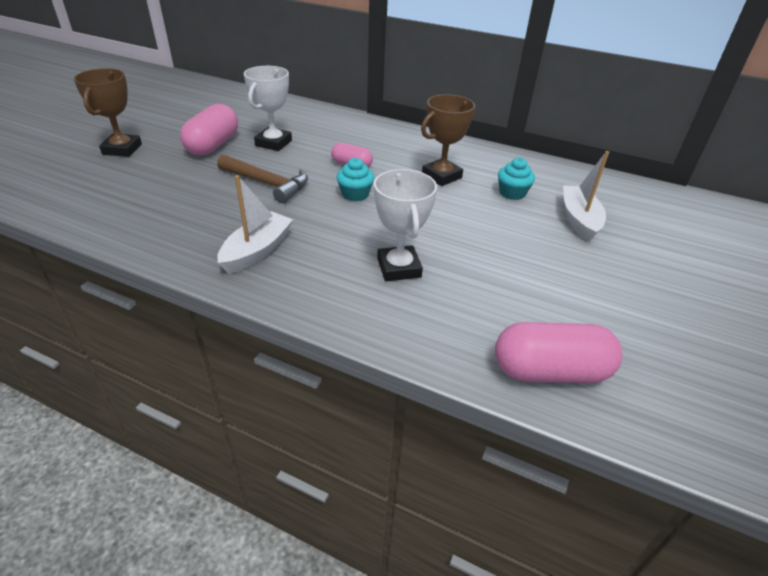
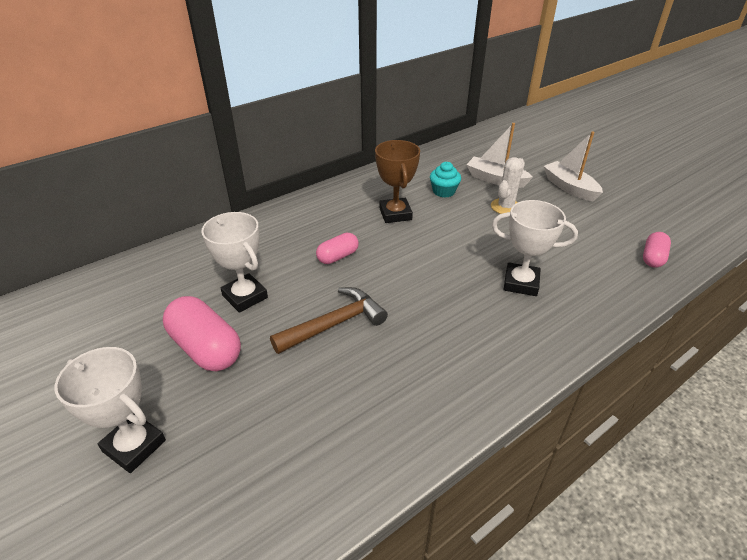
camera: 60 degrees left, 0 degrees up
(122, 149) = (134, 446): brown trophy -> white trophy
(257, 251) = (458, 362): white boat -> white boat (569, 188)
(355, 194) = (394, 271): turquoise cupcake -> none
(530, 236) = (505, 207): none -> white cactus
(550, 371) = (653, 258): pink capsule -> pink capsule, size x0.58

